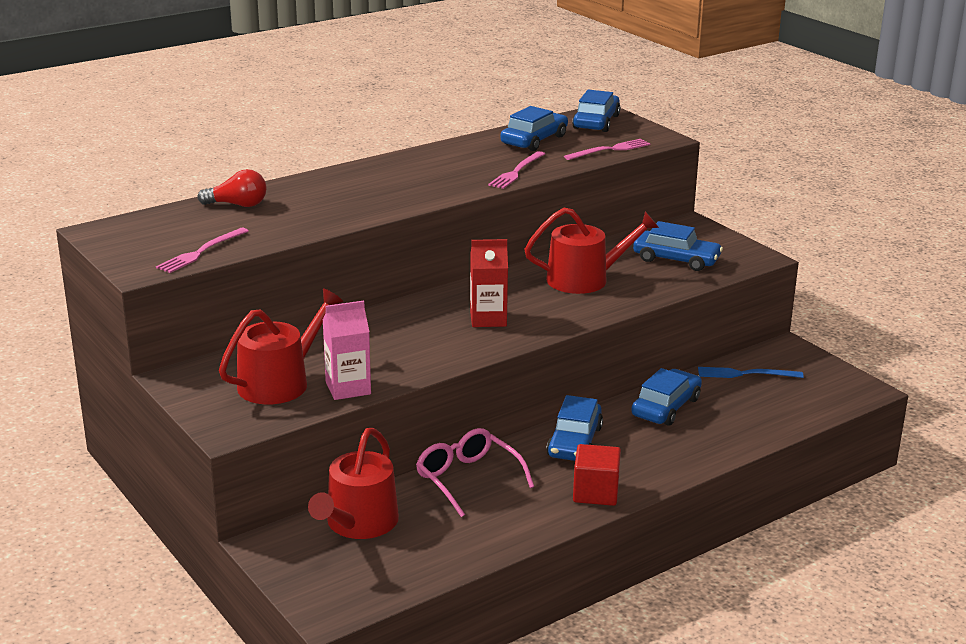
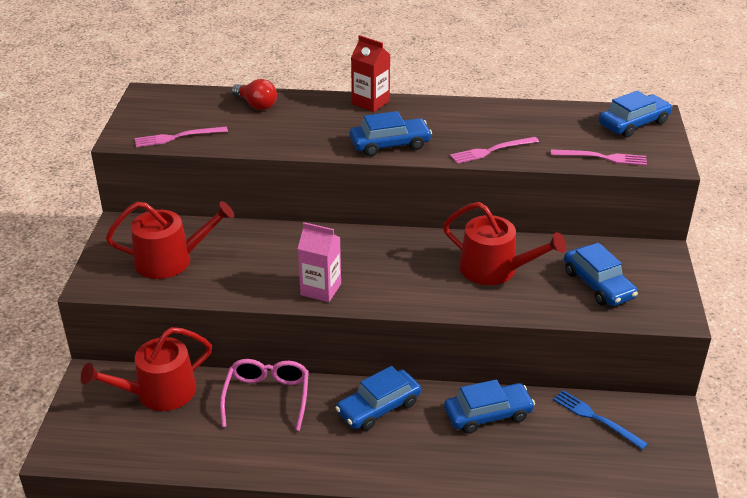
camera: 40 degrees right, 10 degrees up
(348, 388) = (202, 287): pink carton -> pink carton (321, 289)
(488, 319) = (372, 273): red carton -> red carton (370, 102)
(534, 140) = (552, 124): blue car -> blue car (390, 144)
(595, 492) = (336, 462): red cube -> none

